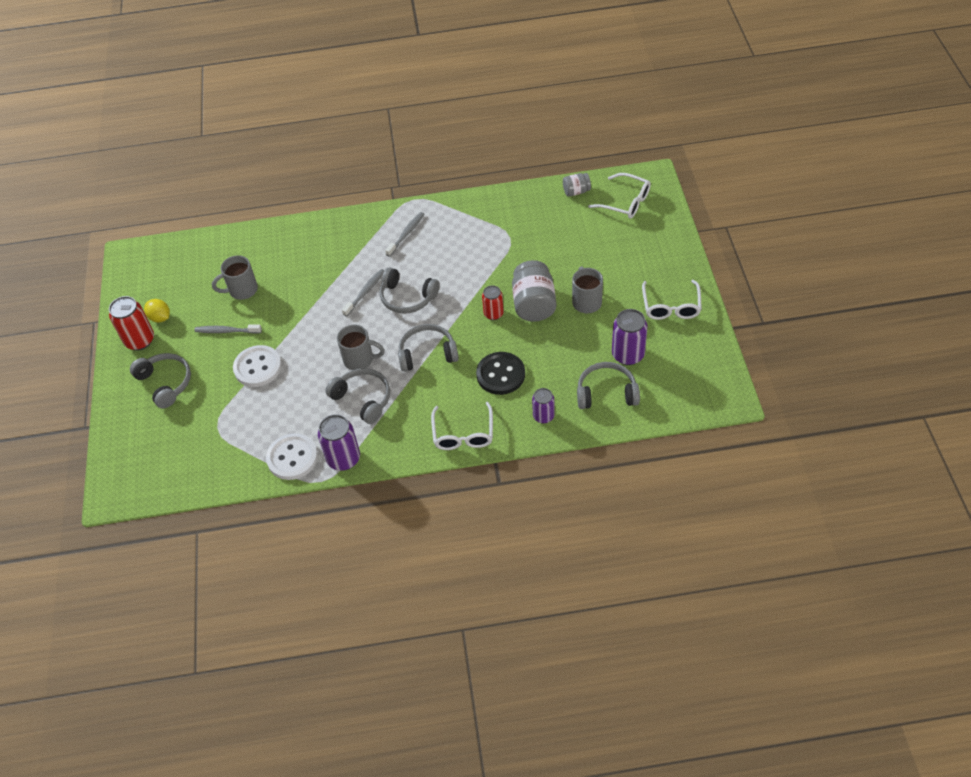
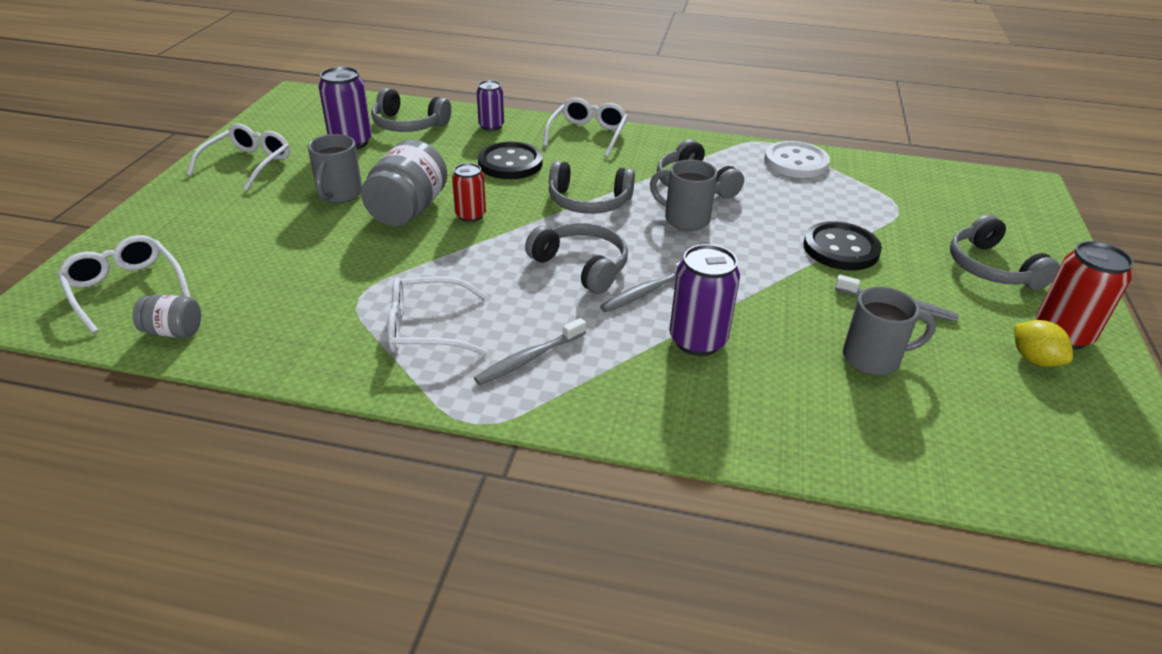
camera: 165 degrees left, 15 degrees down
(258, 367) = (841, 249): white button -> black button
(343, 459) = (733, 148): purple can -> purple can (697, 340)
(463, 233) = (427, 328): none -> white glasses

